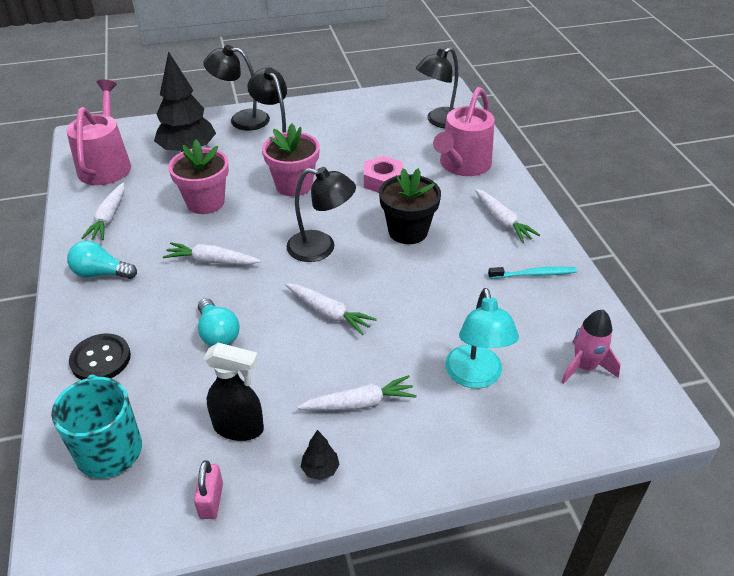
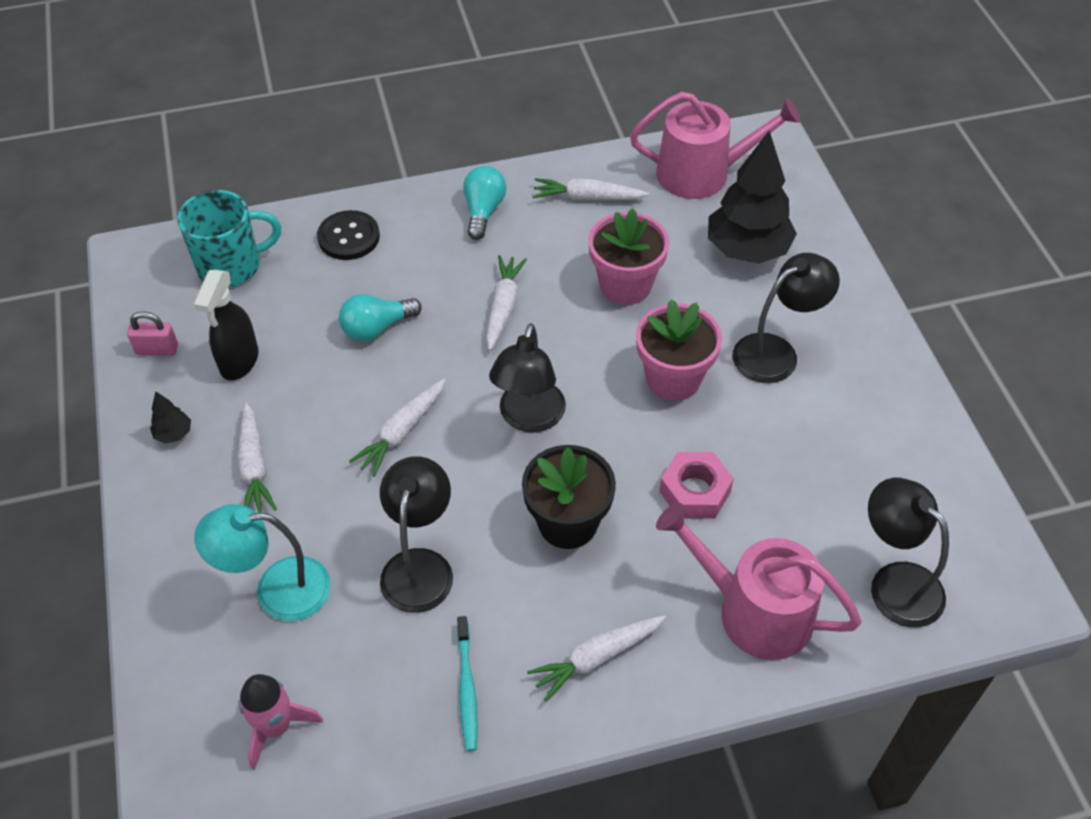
camera: 90 degrees right, 10 degrees up
(241, 119) = (844, 300): black lamp -> black lamp (420, 566)

